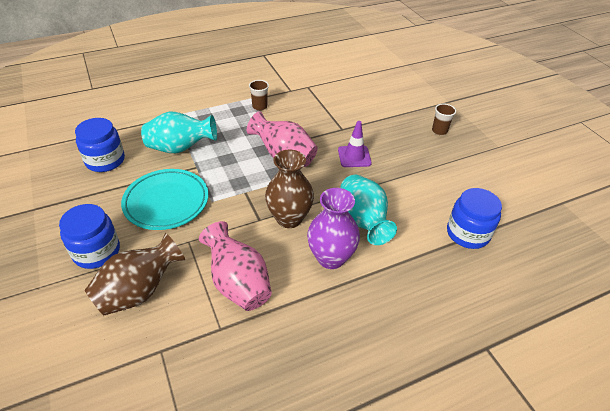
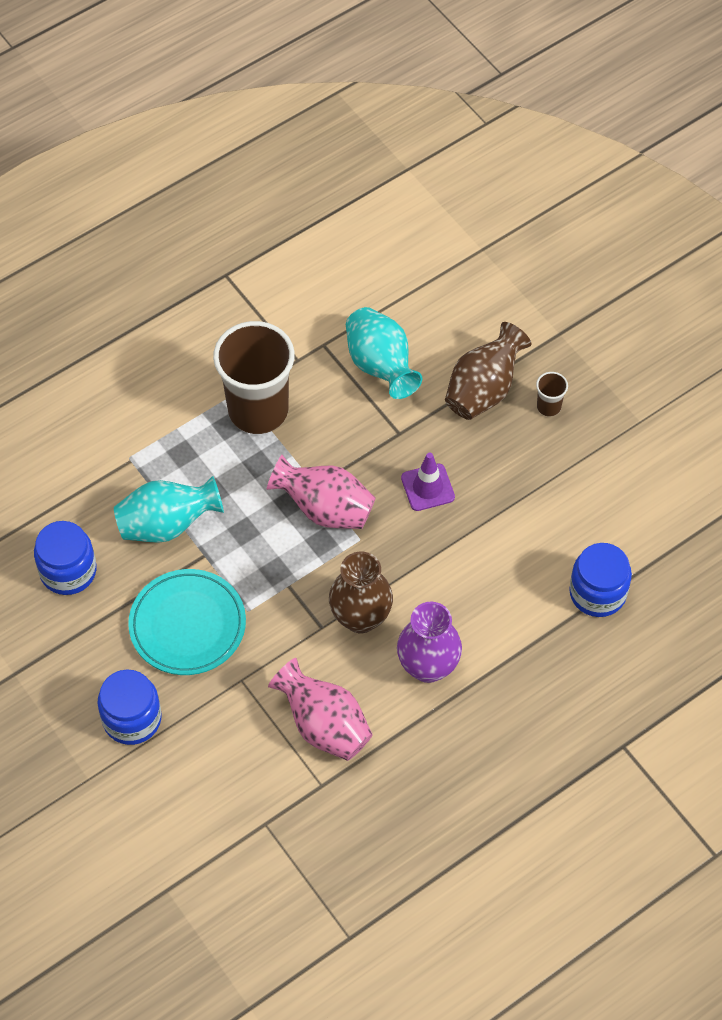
camera: 10 degrees left, 15 degrees up
(139, 291) = (209, 760): brown vase -> brown vase (483, 390)
(259, 107) = (258, 410): brown cup -> brown cup, size x2.48
(362, 222) = (458, 603): turquoise vase -> turquoise vase (380, 366)

